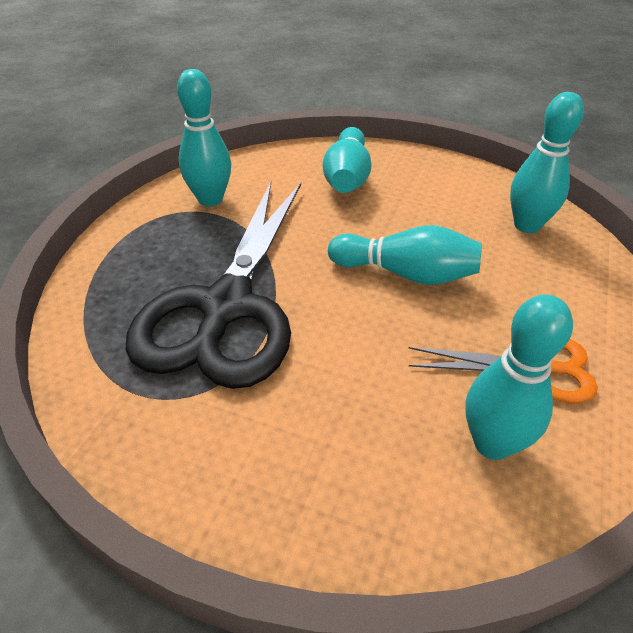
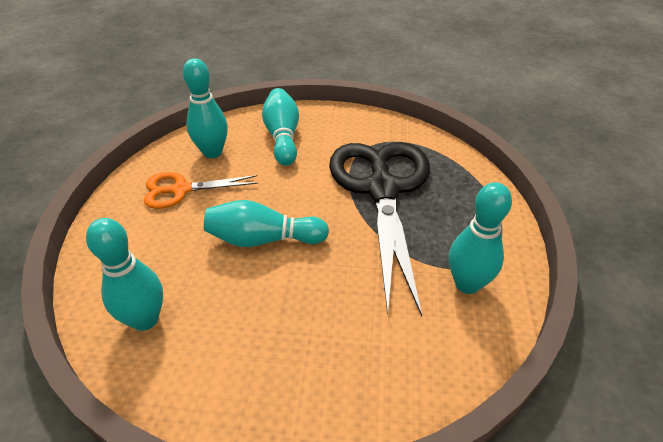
camera: 165 degrees right, 0 degrees up
(347, 177) = (344, 354): turquoise bowling pin -> turquoise bowling pin (282, 137)

